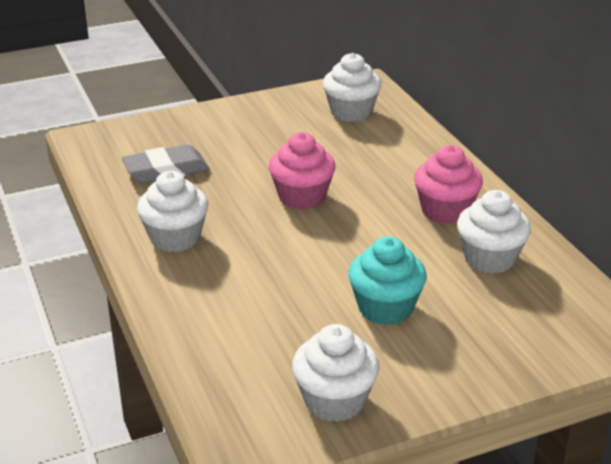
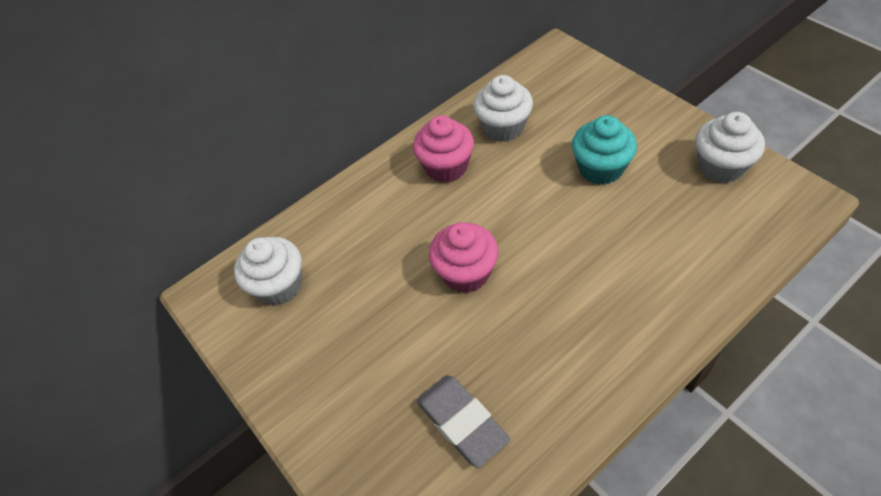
camera: 100 degrees left, 20 degrees up
(175, 238) = (586, 352): white cupcake -> none

